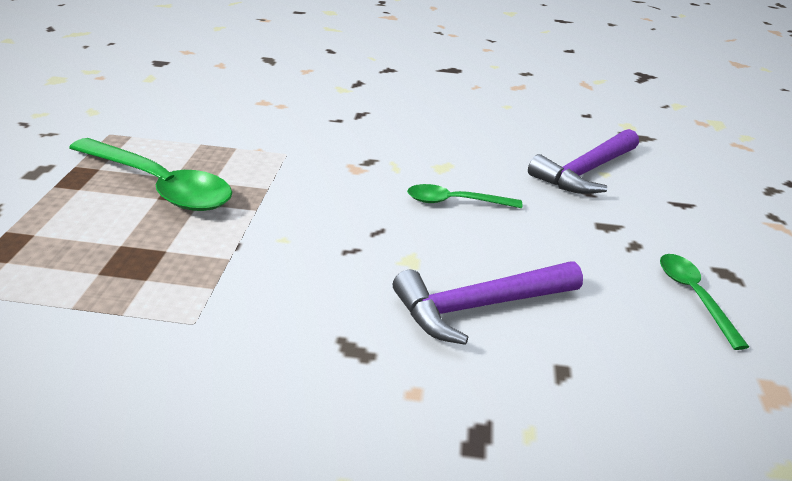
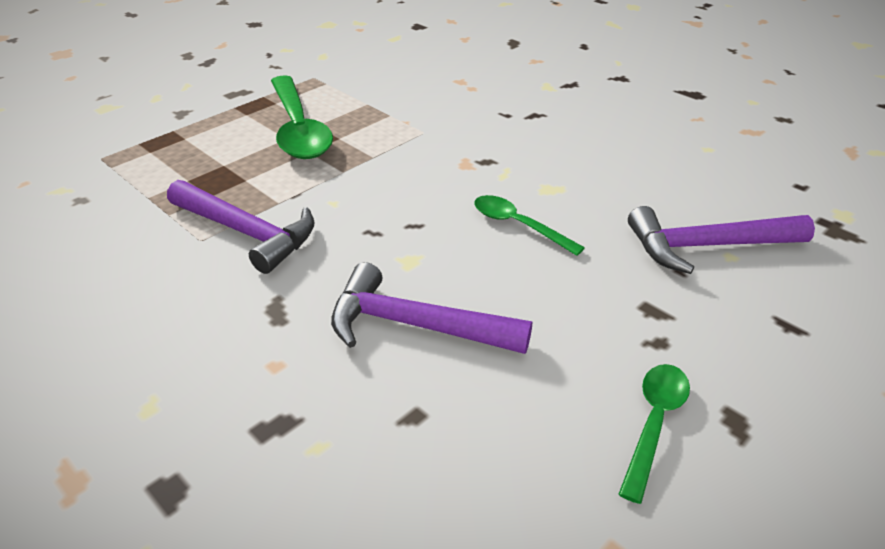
camera: 40 degrees right, 5 degrees up
(234, 297) = (246, 232): none -> purple hammer

